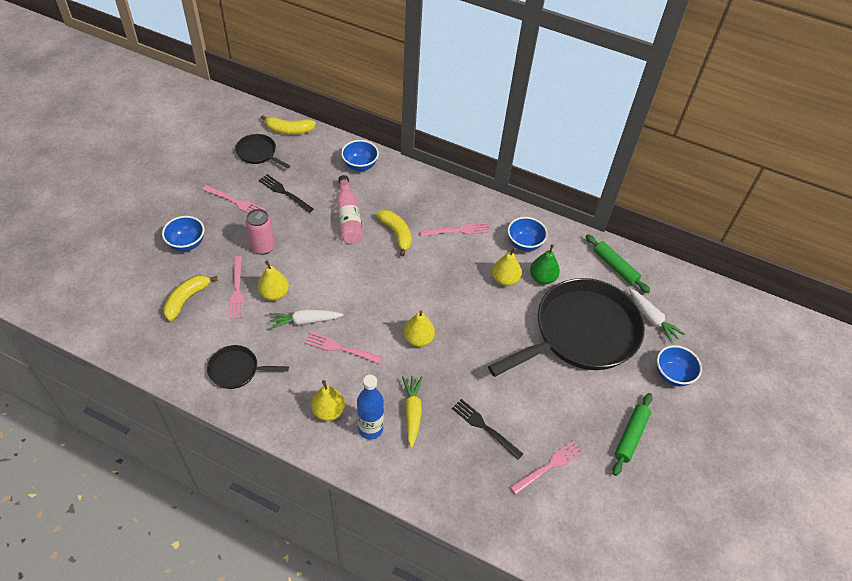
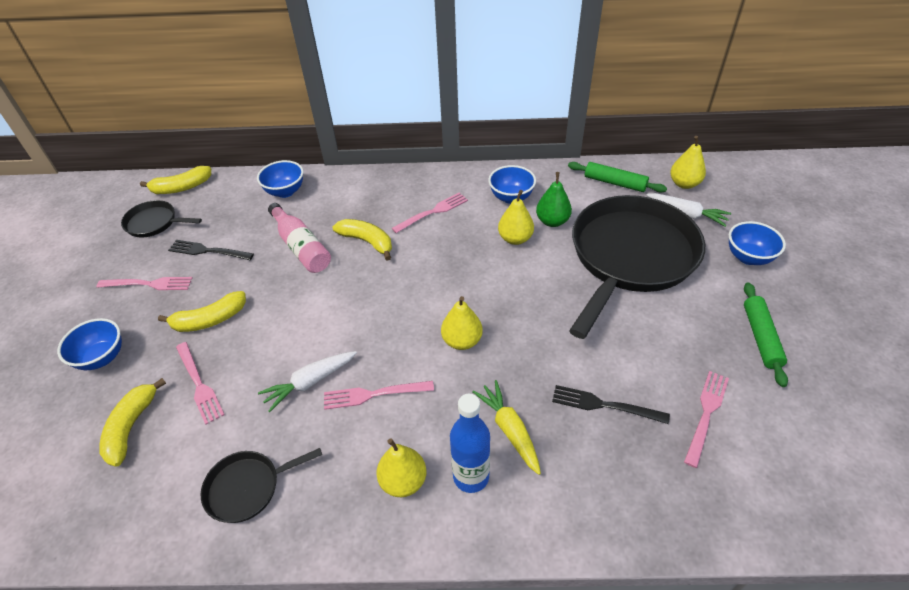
camera: 20 degrees left, 5 degrees down
(263, 247) = (210, 320): pink can -> yellow banana
(274, 294) = (252, 367): yellow pear -> yellow pear (684, 184)

